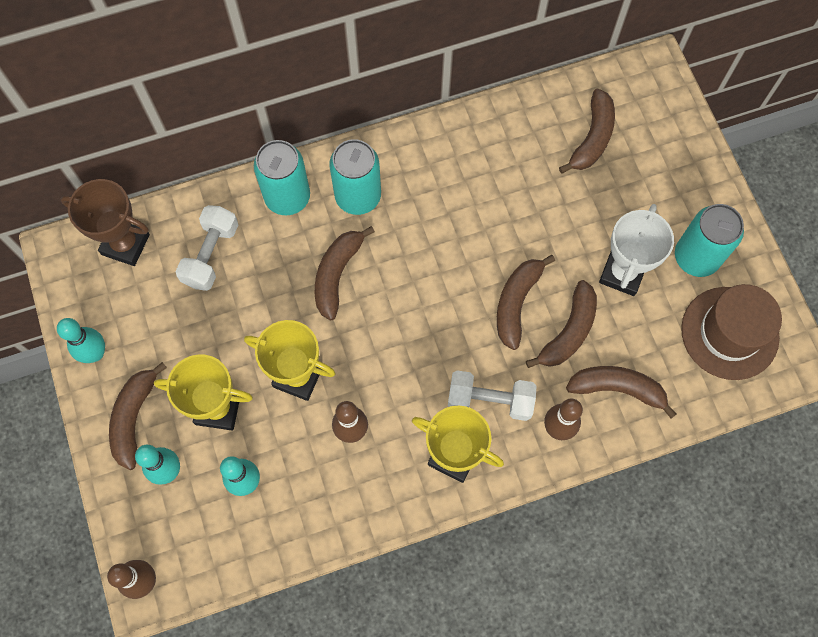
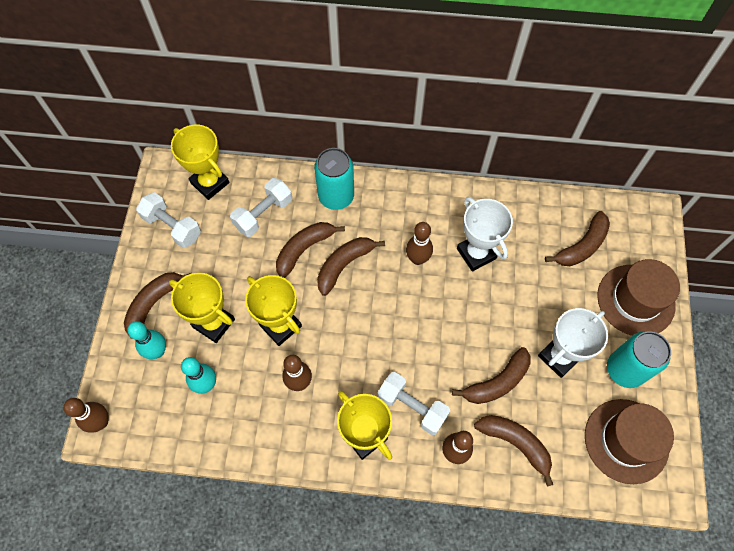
camera: 25 degrees right, 5 degrees down
(95, 353) = (151, 247): turquoise bowling pin -> none
(107, 317) = (172, 226): none -> white dumbbell
(125, 244) = (210, 183): brown trophy -> yellow trophy
(358, 196) = (386, 216): turquoise can -> none
(417, 231) = (417, 259): none -> brown bowling pin
(480, 196) = (476, 253): none -> white trophy
(516, 303) = (466, 343): brown banana -> brown banana (304, 249)
(675, 175) = (635, 300): none -> brown hat

